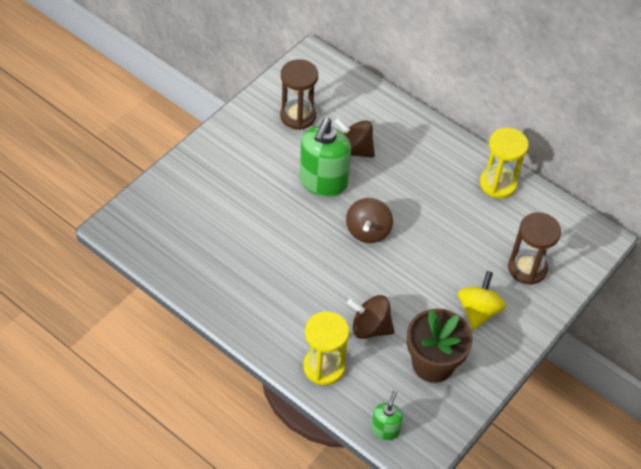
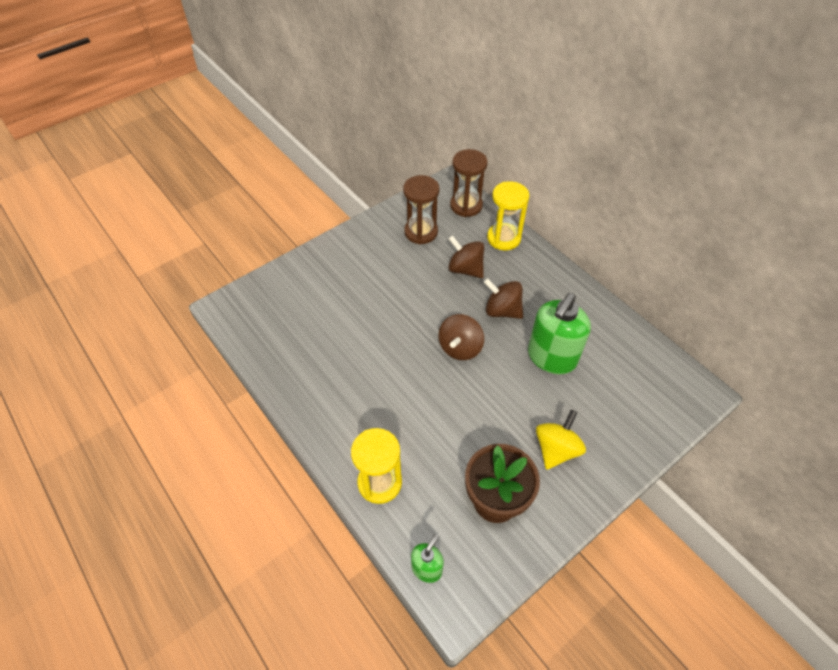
camera: 15 degrees right, 0 degrees up
(323, 182) = (428, 294): green soap dispenser -> green soap dispenser (551, 357)
(370, 327) = (438, 448): brown spinning top -> brown spinning top (502, 310)
(498, 184) = (600, 321): yellow hourglass -> yellow hourglass (503, 238)
(527, 268) = (616, 411): brown hourglass -> brown hourglass (466, 206)

